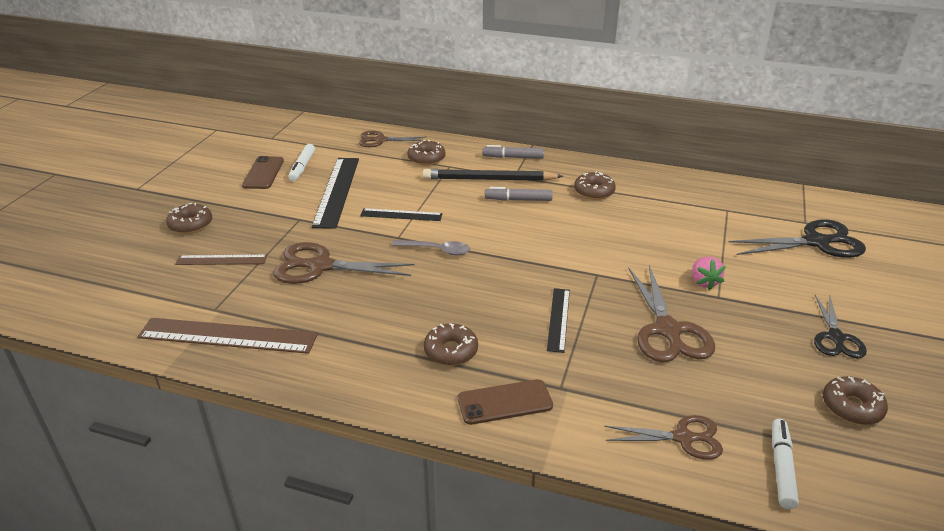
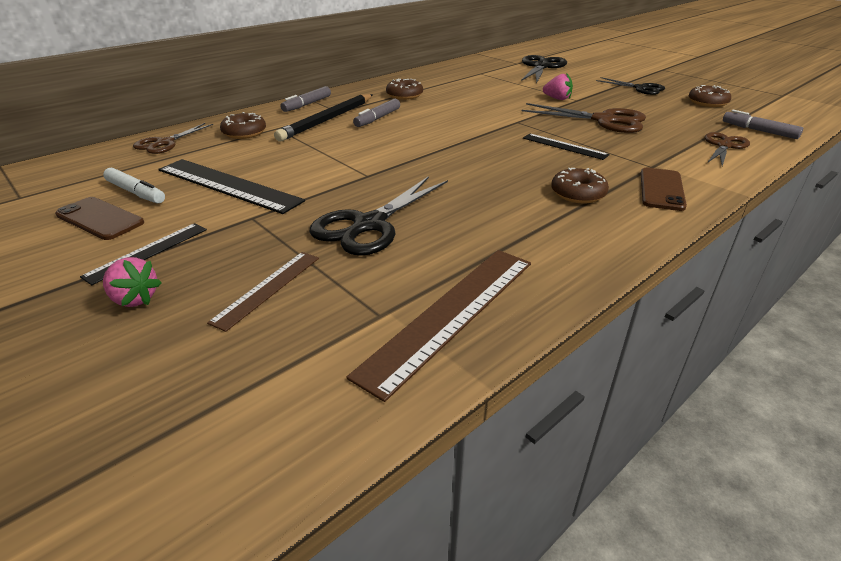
camera: 60 degrees left, 0 degrees up
(191, 225) = (134, 299): brown donut -> pink strawberry
(320, 266) = (369, 224): brown scissors -> black scissors
(401, 215) = (329, 165): black ruler -> black ruler (147, 252)
(437, 250) = (414, 164): grey spoon -> none
(781, 468) = (759, 131): white marker -> grey marker

